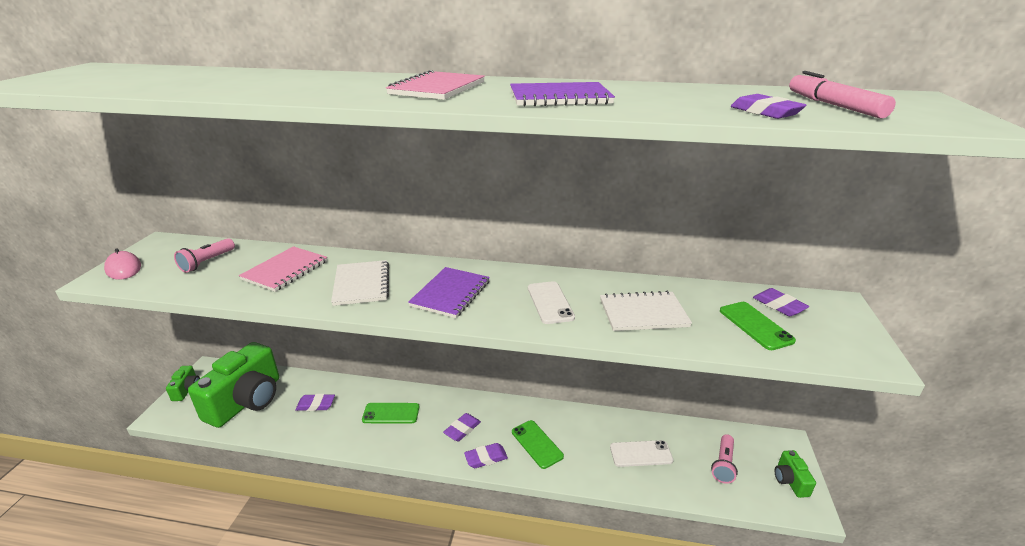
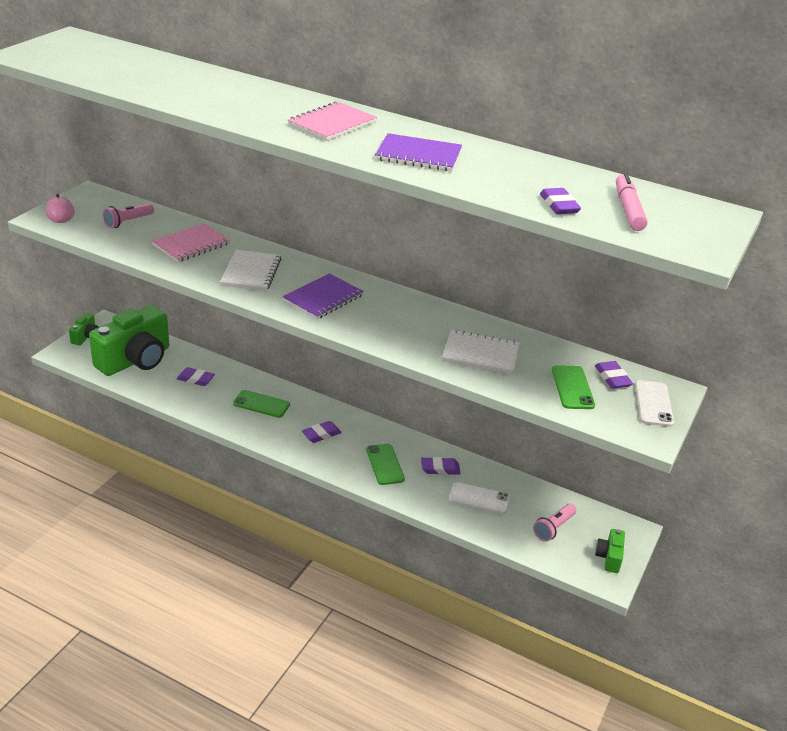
camera: 15 degrees right, 5 degrees up
(486, 458) = (332, 462): purple eraser -> purple eraser (440, 469)
(550, 302) = (405, 326): white phone -> white phone (653, 403)

